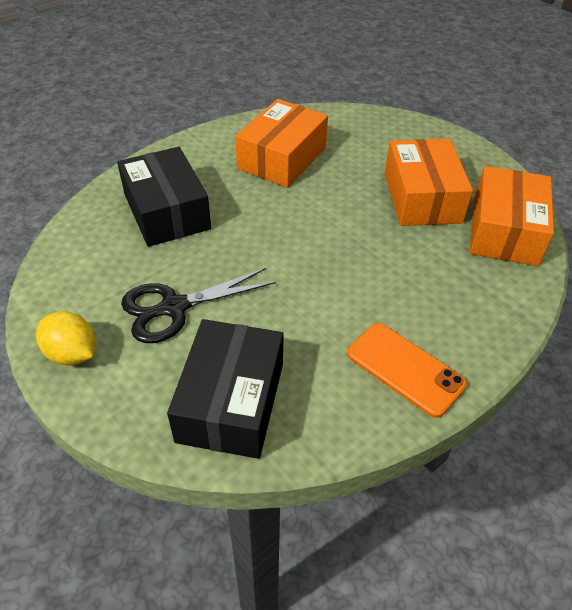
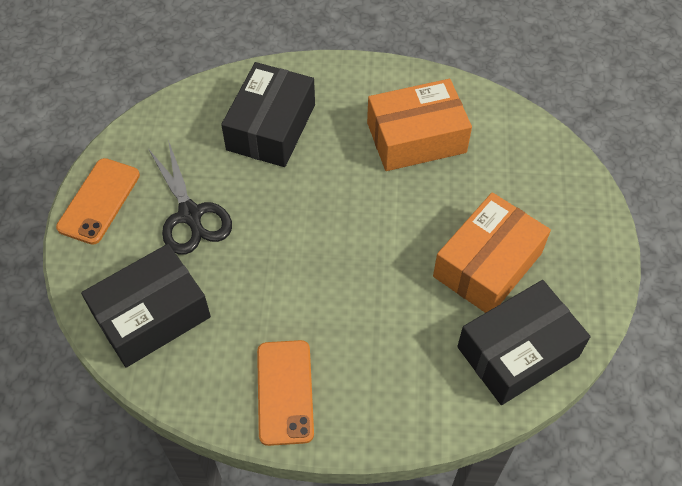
camera: 45 degrees right, 10 degrees up
(72, 354) = (99, 201): yellow lemon -> orange phone
(173, 308) = (190, 215): black scissors -> black scissors turned 135 degrees counterclockwise
(504, 231) = (518, 352): orange box -> black box

